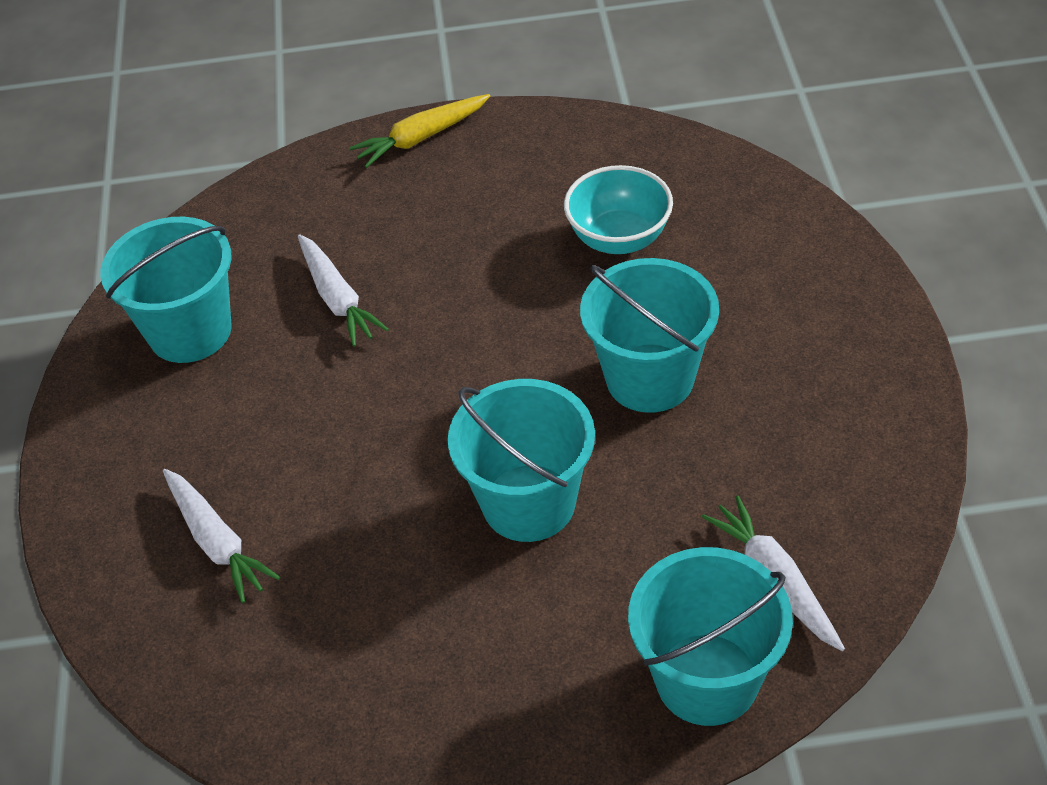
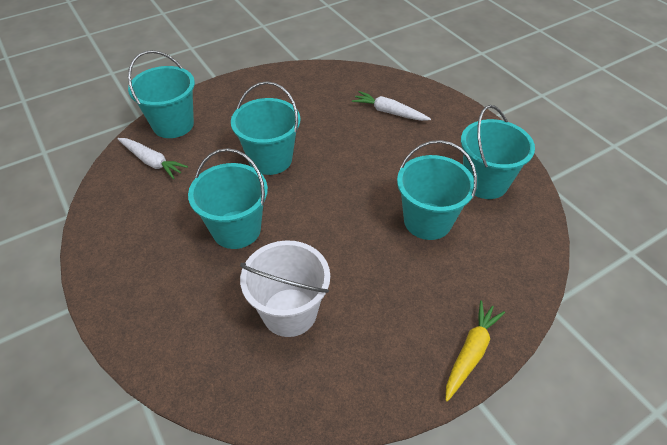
camera: 150 degrees right, 0 degrees up
(337, 299) = (427, 221): white carrot -> turquoise bucket
(619, 238) = (289, 312): turquoise bowl -> white bucket

